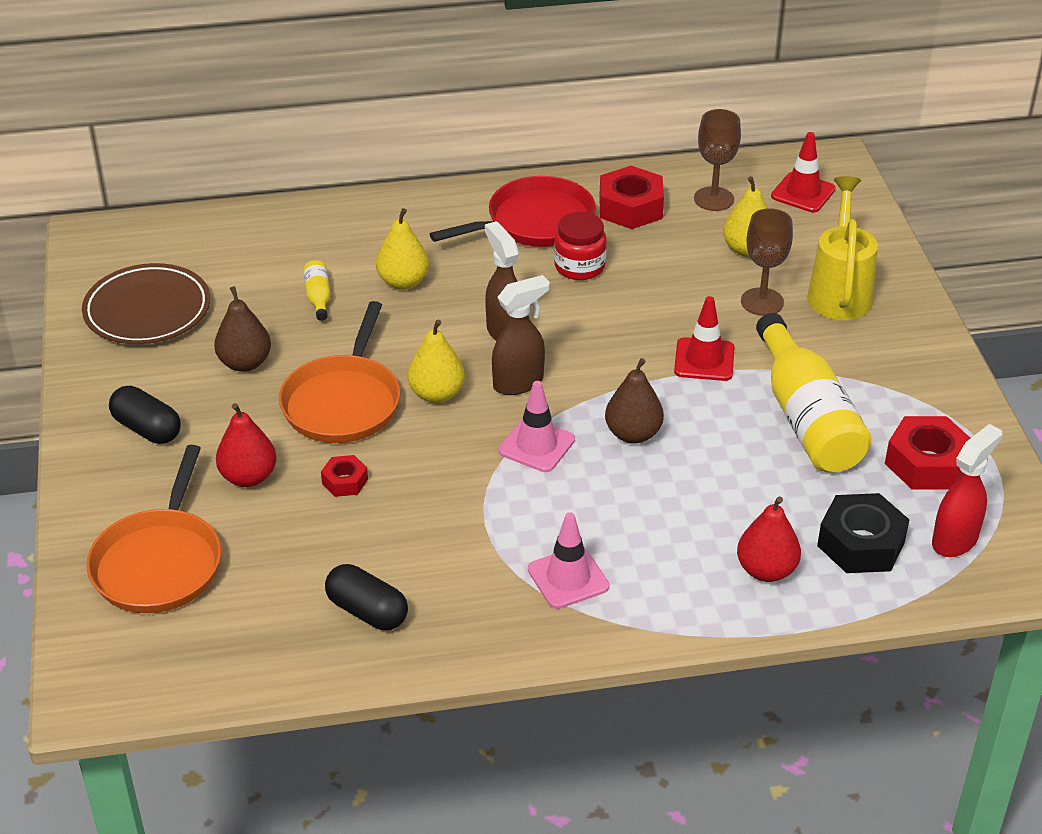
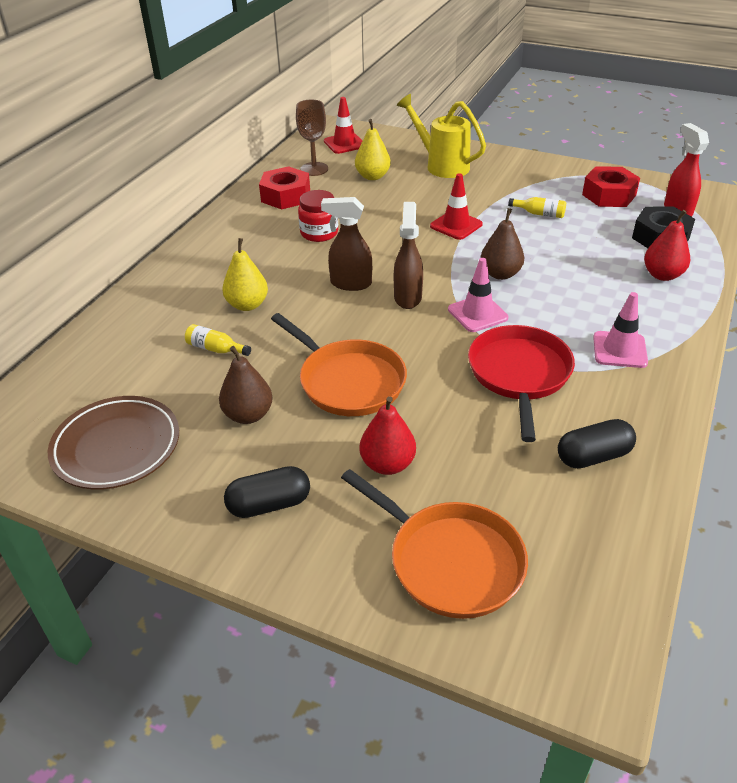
camera: 55 degrees left, 0 degrees up
(345, 481) = (438, 414): red nut -> none
(436, 394) = (384, 335): yellow pear -> none
(535, 222) = (254, 232): red pan -> red pan (519, 374)
(762, 302) = (424, 189): brown goblet -> none
(807, 418) = (539, 214): yellow bottle -> yellow bottle, size x0.41

